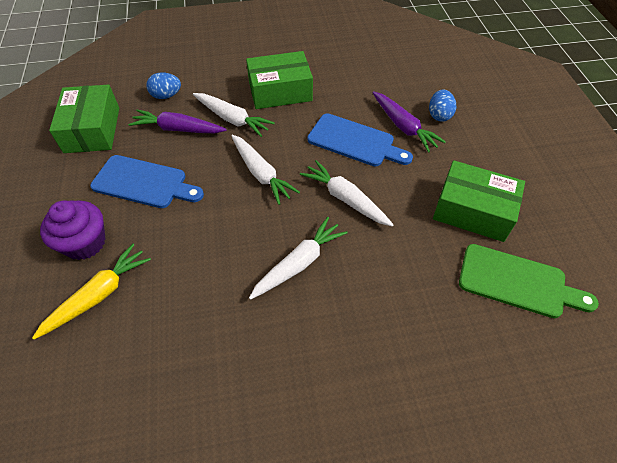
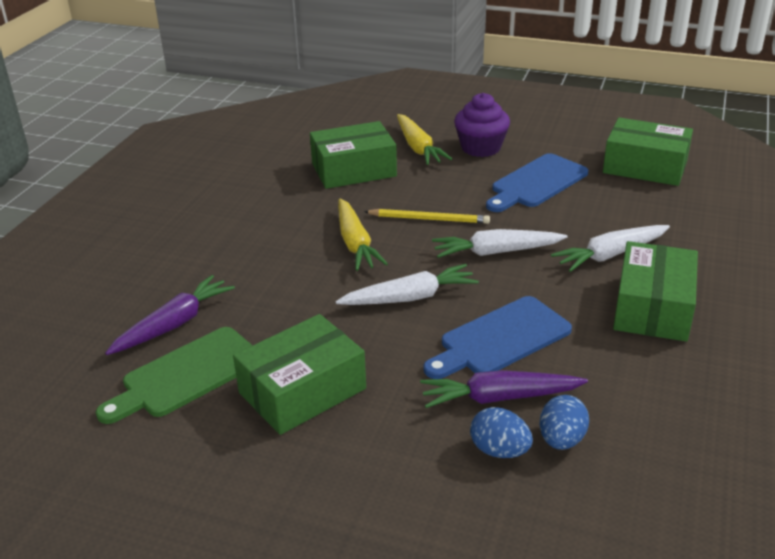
camera: 120 degrees right, 20 degrees down
(166, 96) = (687, 218): blue egg -> blue egg (561, 440)
(168, 331) = (354, 170): none -> green box
(178, 129) = (613, 215): purple carrot -> purple carrot (174, 324)
(235, 230) = (429, 219): none -> yellow pencil
(299, 263) = (355, 243): white carrot -> yellow carrot

